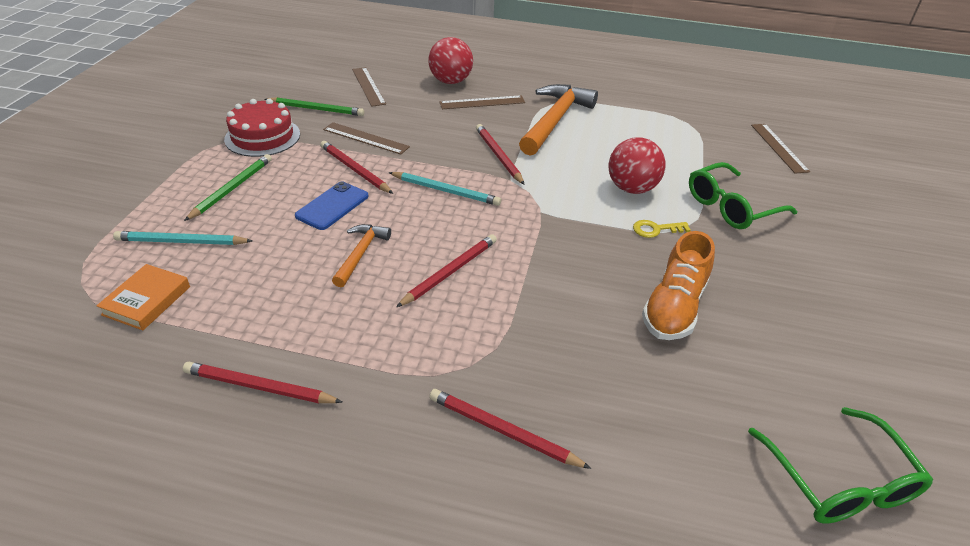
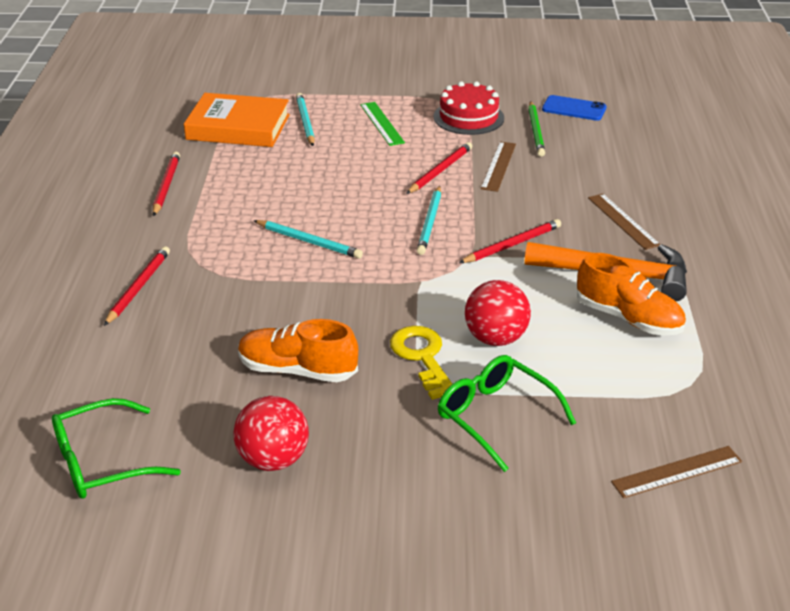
camera: 80 degrees right, 5 degrees down
(146, 300) = (238, 127): orange book -> orange book, size x1.82
(232, 189) = (381, 123): green pencil -> green ruler
(332, 206) = (378, 171): blue phone -> blue phone (574, 109)
(360, 254) = (317, 196): orange hammer -> none
(368, 86) = (605, 148): brown ruler -> none
(450, 81) = (658, 194): red ball -> red ball (273, 460)
(450, 272) = (309, 241): red pencil -> turquoise pencil
(611, 128) = (628, 318): none -> orange shoe
(656, 229) = (422, 357): yellow key -> yellow key, size x1.73

